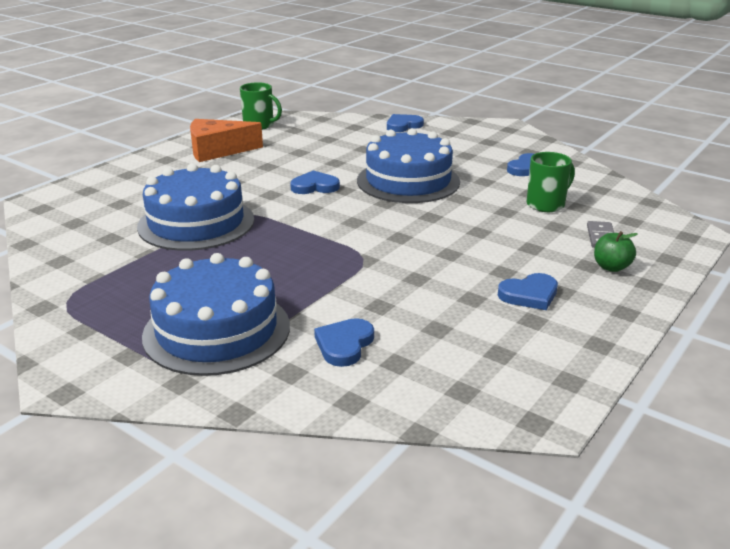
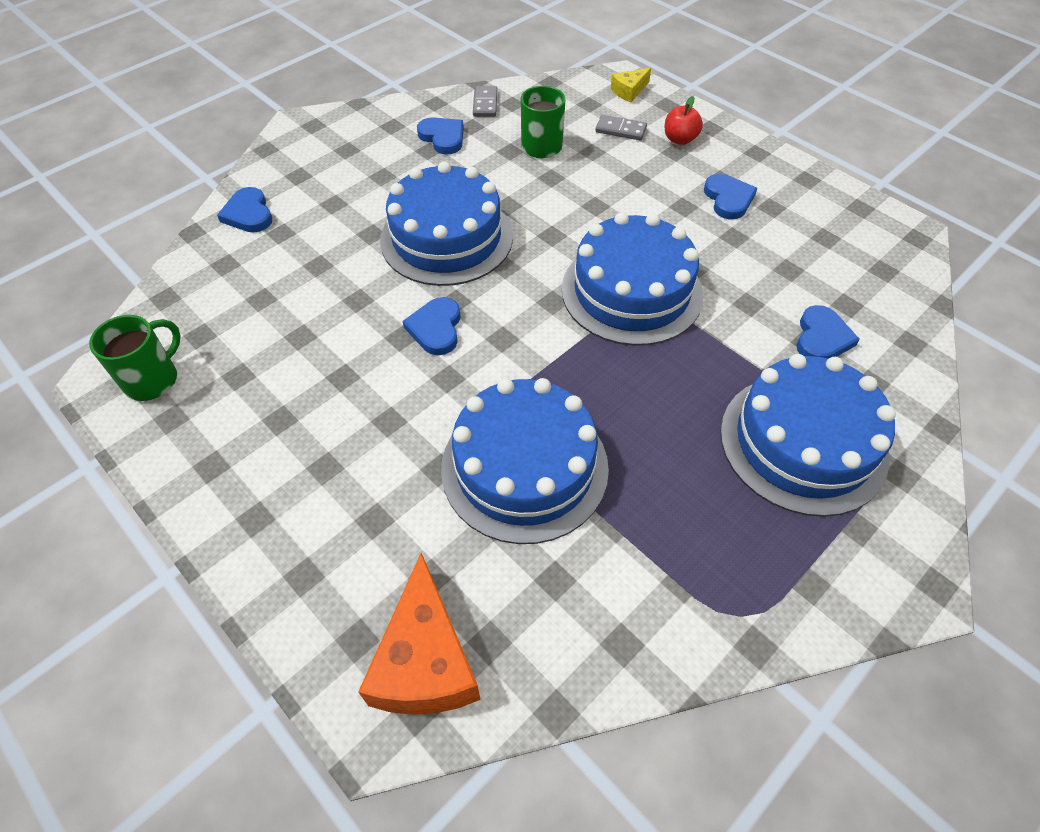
camera: 80 degrees left, 25 degrees up
(217, 150) = (248, 441): orange cheese -> orange cheese (425, 660)
(344, 345) = (821, 338): blue heart -> blue heart turned 105 degrees counterclockwise
(375, 251) = (631, 291): none -> blue cake
(588, 179) = (485, 103): none -> grey domino
(611, 267) = (680, 139): green apple -> red apple
(673, 238) = (629, 91): none -> yellow cheese

